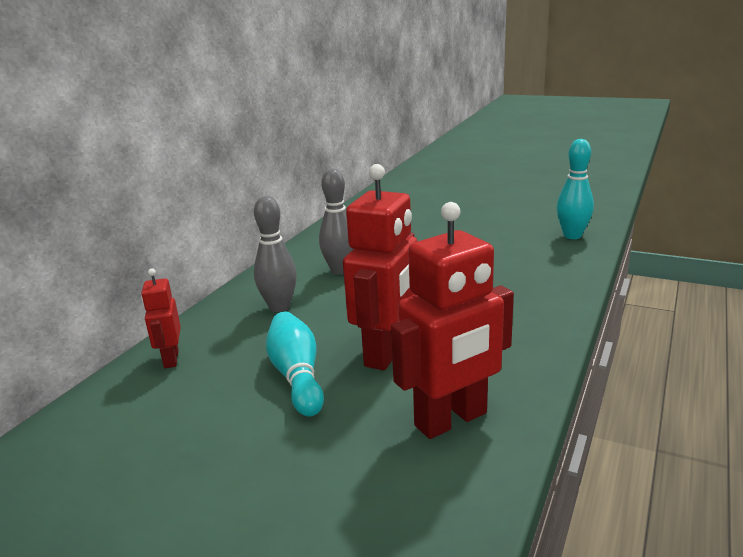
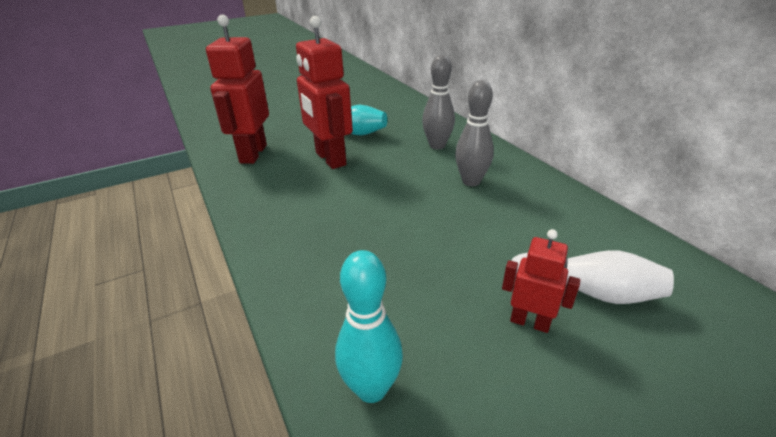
camera: 125 degrees right, 10 degrees up
(171, 359) = (415, 111): red robot -> red robot (529, 322)
(423, 216) = (587, 291): none -> white bowling pin

